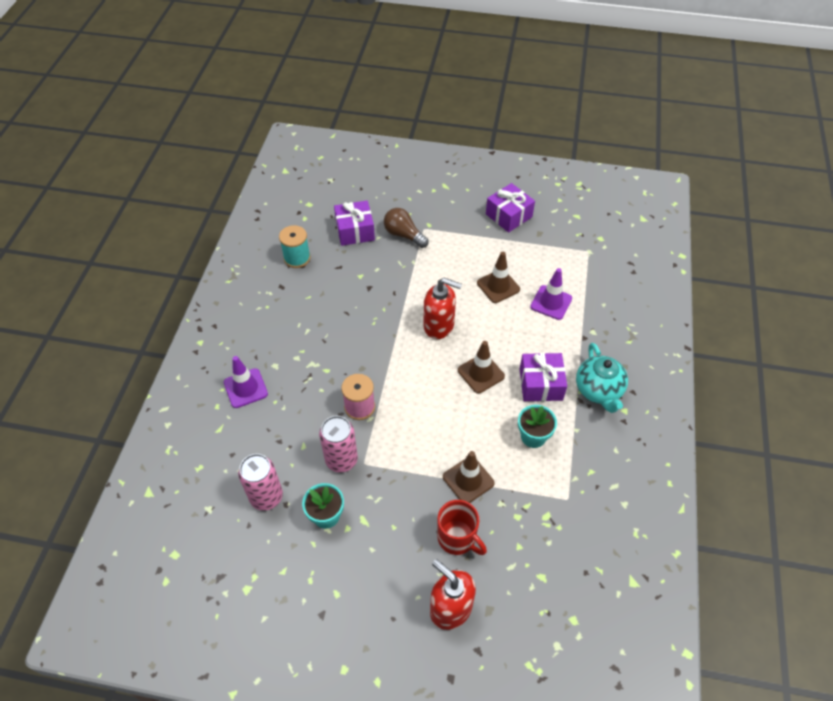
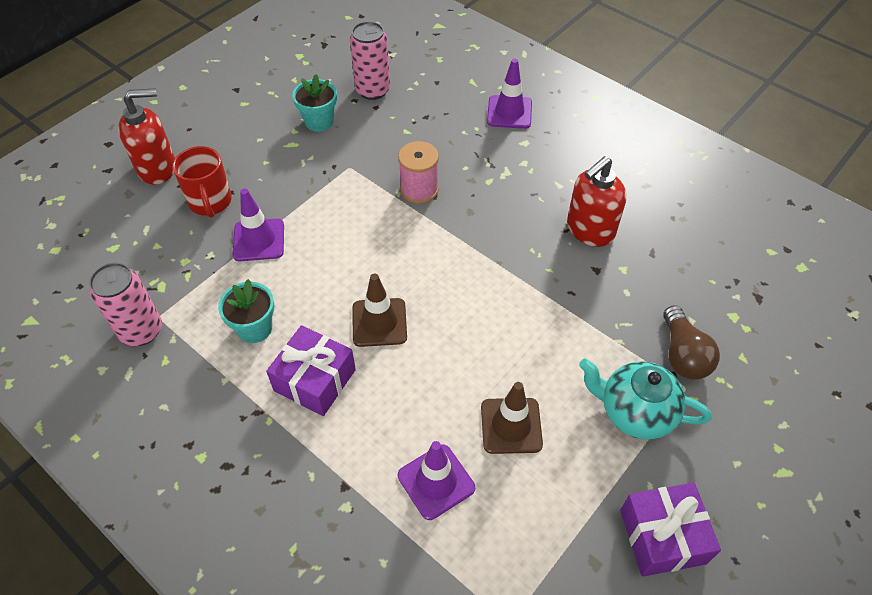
camera: 120 degrees right, 0 degrees up
(297, 258) = (691, 216): turquoise spool -> none
(341, 460) = (367, 152): pink can -> pink can (141, 331)
(355, 231) = (718, 298): purple gift -> none
(404, 235) = (683, 354): brown light bulb -> brown light bulb turned 105 degrees clockwise
(439, 325) = (484, 315): red soap dispenser -> red soap dispenser (590, 230)
(457, 538) = (210, 202): red mug -> red mug turned 90 degrees counterclockwise
(468, 480) = (259, 240): brown traffic cone -> purple traffic cone
(598, 390) = (252, 444): turquoise teapot -> turquoise teapot (635, 412)

